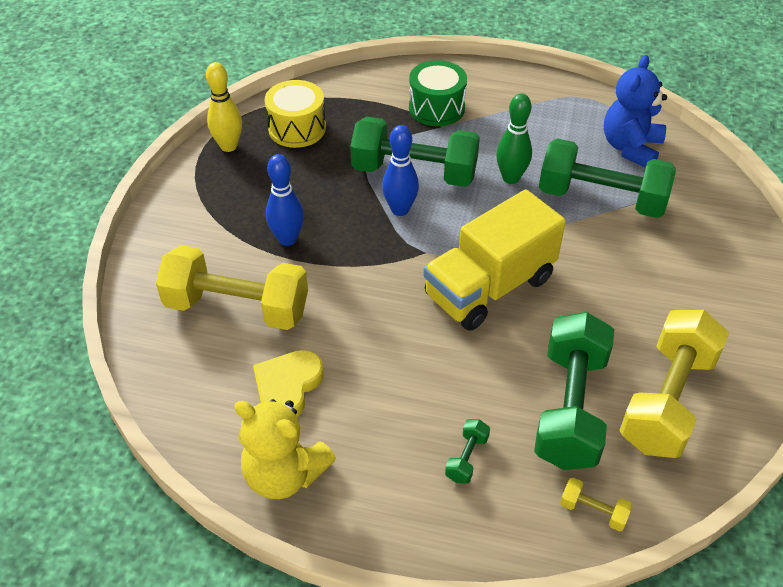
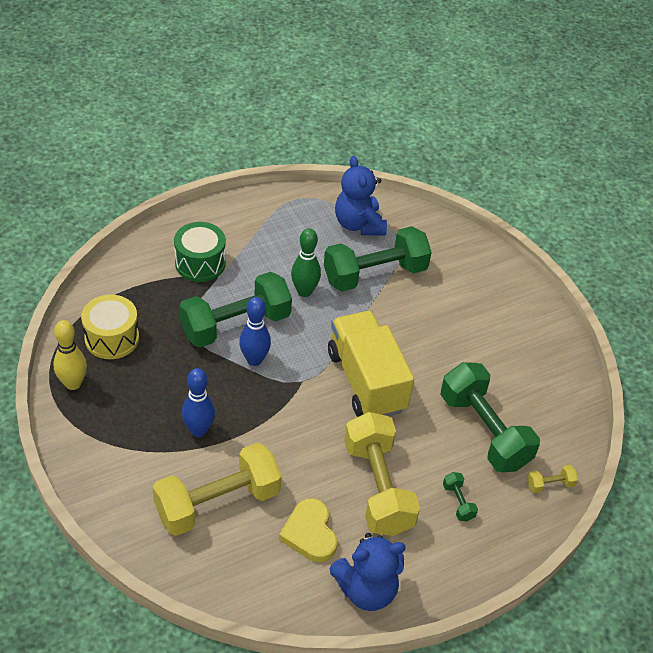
camera: 45 degrees left, 0 degrees up
(284, 474) = (366, 589): yellow teddy bear -> blue teddy bear
(489, 287) = (366, 381): yellow truck -> yellow truck turned 150 degrees clockwise
(667, 400) = (529, 391): yellow dumbbell -> yellow dumbbell (378, 487)

